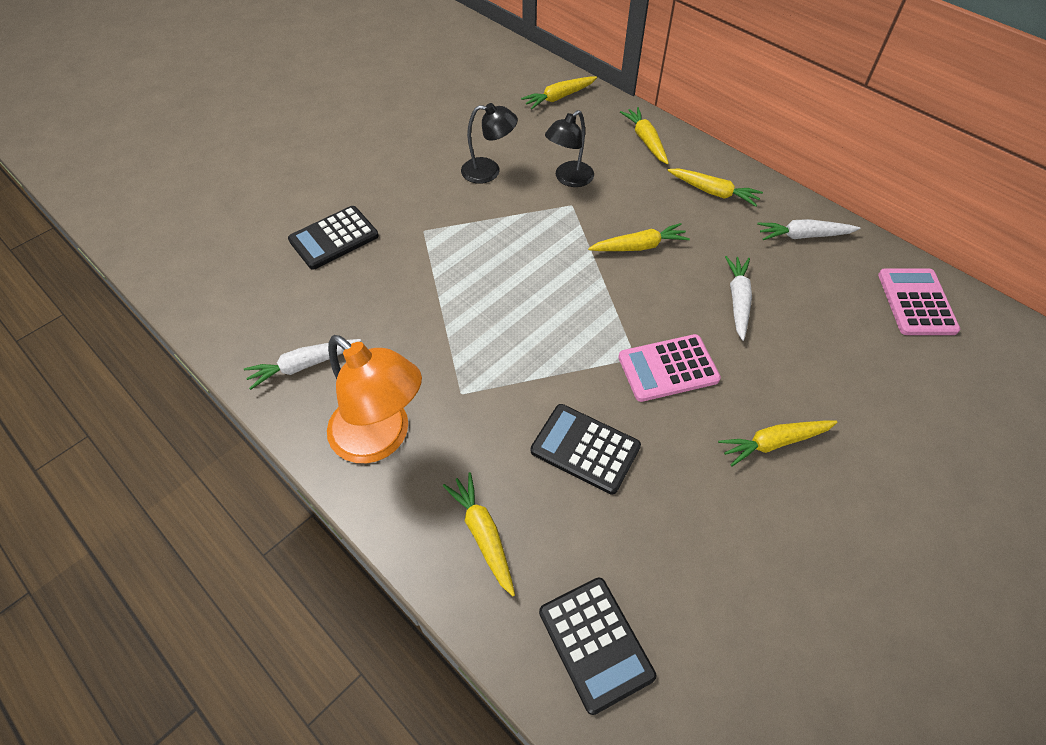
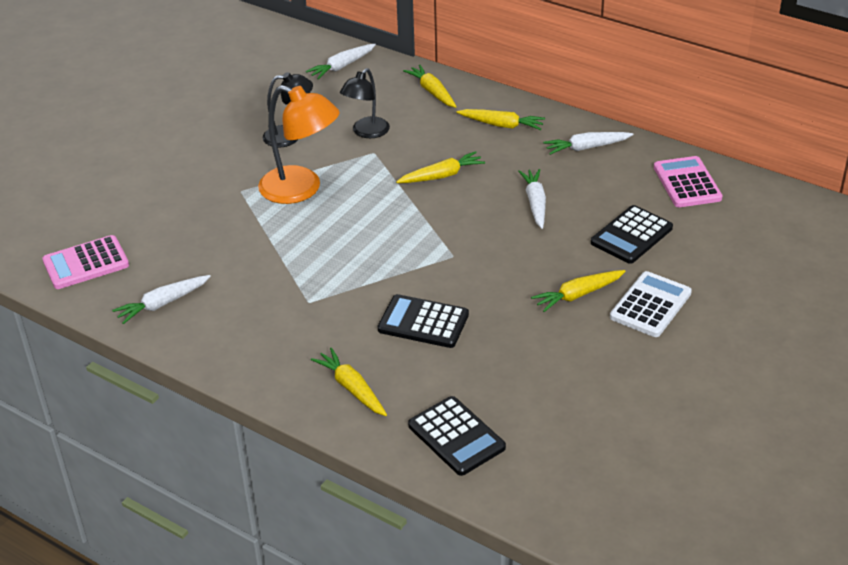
camera: 10 degrees left, 15 degrees down
(334, 238) = (158, 208): black calculator -> black calculator (631, 235)
(381, 438) = (248, 342): orange lamp -> orange lamp (301, 189)
(559, 97) = (342, 66): yellow carrot -> white carrot
(668, 368) = (483, 259): pink calculator -> pink calculator (86, 263)
(862, 476) = (650, 305): none -> white calculator

